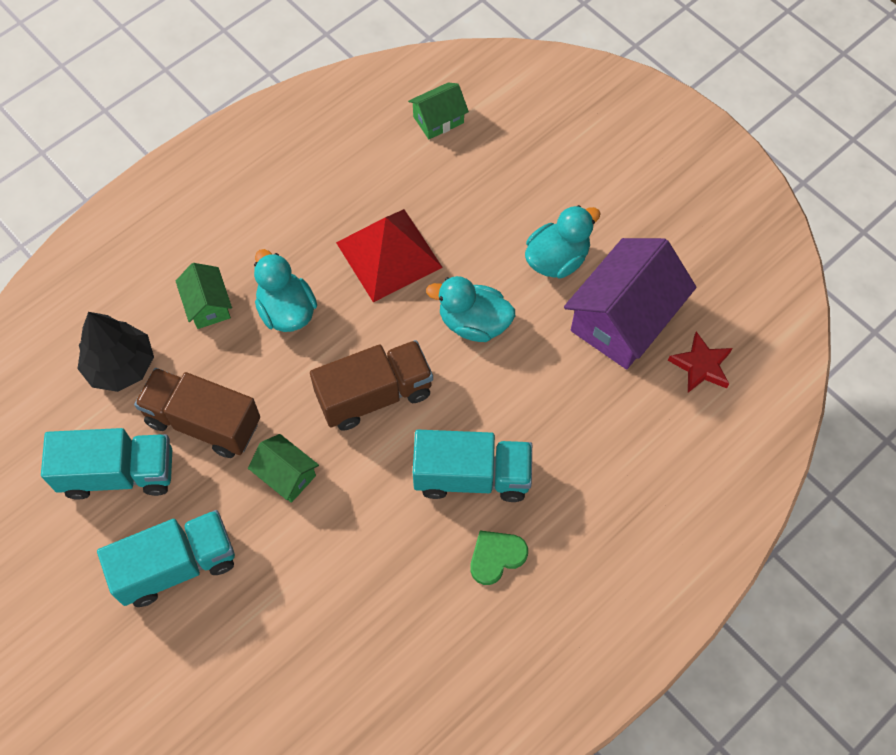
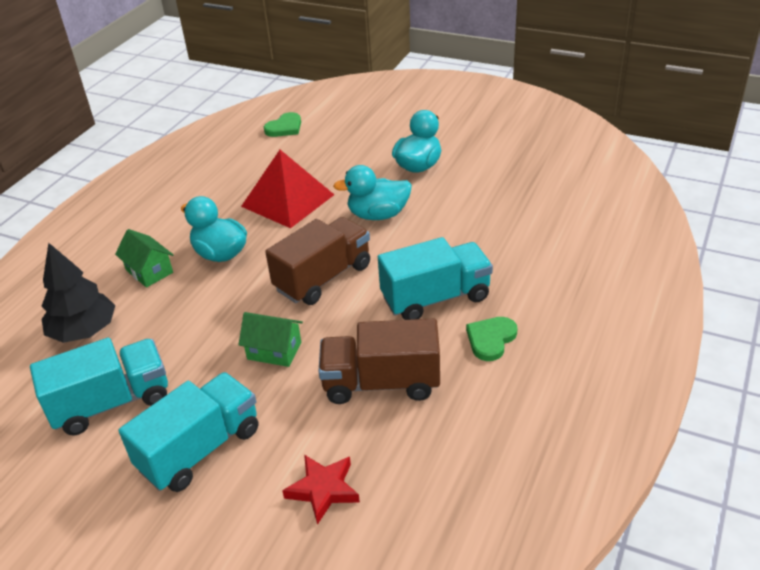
camera: 20 degrees left, 25 degrees down
(203, 422) = (179, 342): brown truck -> brown truck (381, 383)
(438, 120) = (284, 127): green house -> green heart
(623, 319) = (489, 180): purple house -> none
(701, 366) = (564, 185): red star -> red star (323, 490)

